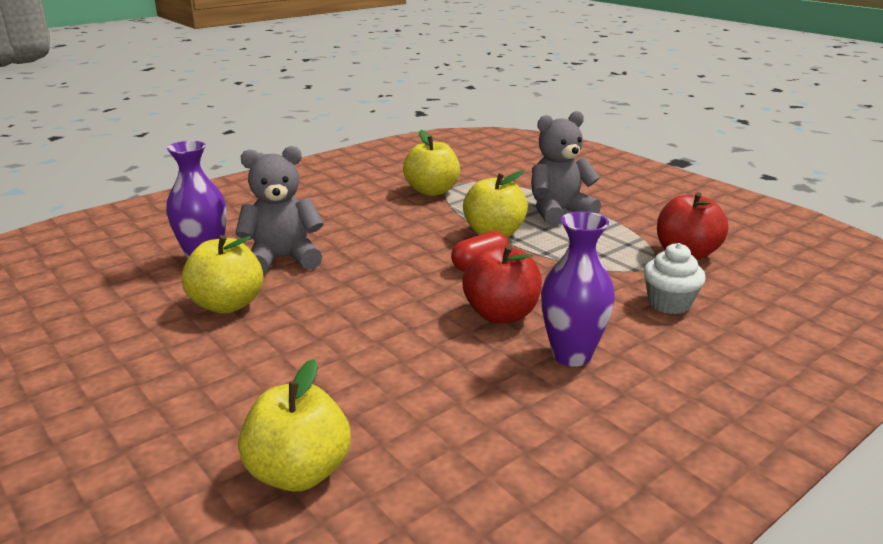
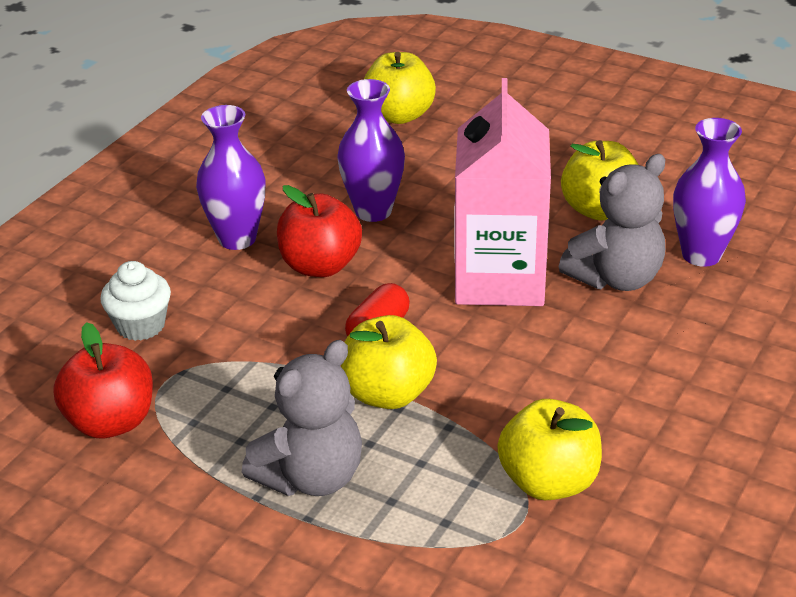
camera: 160 degrees right, 10 degrees up
(365, 275) = (499, 279): none -> pink carton
(424, 350) = (373, 211): none -> purple vase

